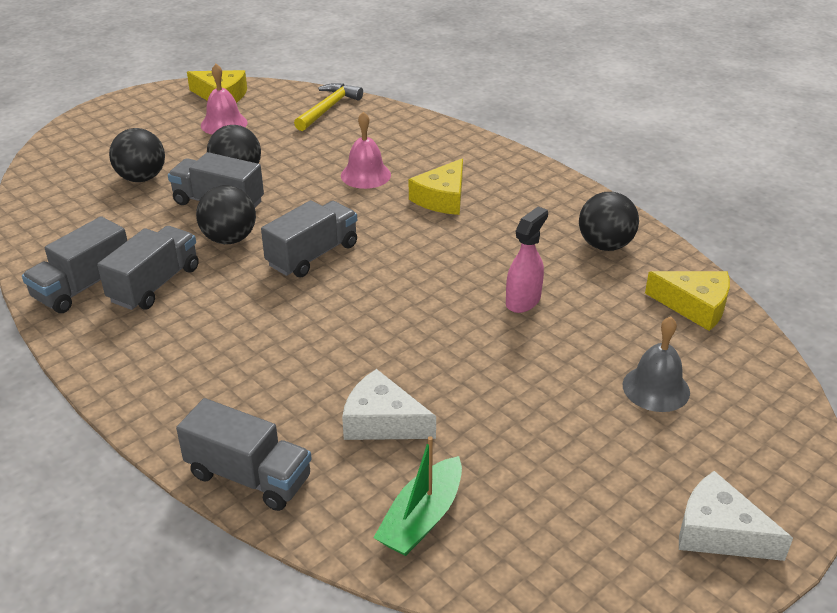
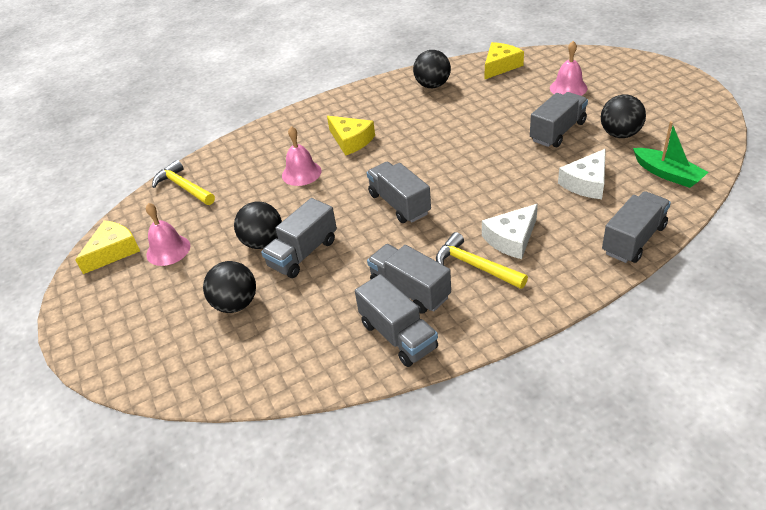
camera: 70 degrees left, 5 degrees up
(195, 329) = (474, 266): none -> yellow hammer
(229, 239) = (360, 247): black ball -> black ball (620, 134)
(515, 383) = (558, 131): none -> grey truck
(523, 301) = (480, 120): pink spray bottle -> none
(656, 388) = (568, 88): grey bell -> pink bell
(719, 532) = (673, 87): white cheese -> white cheese (511, 239)

